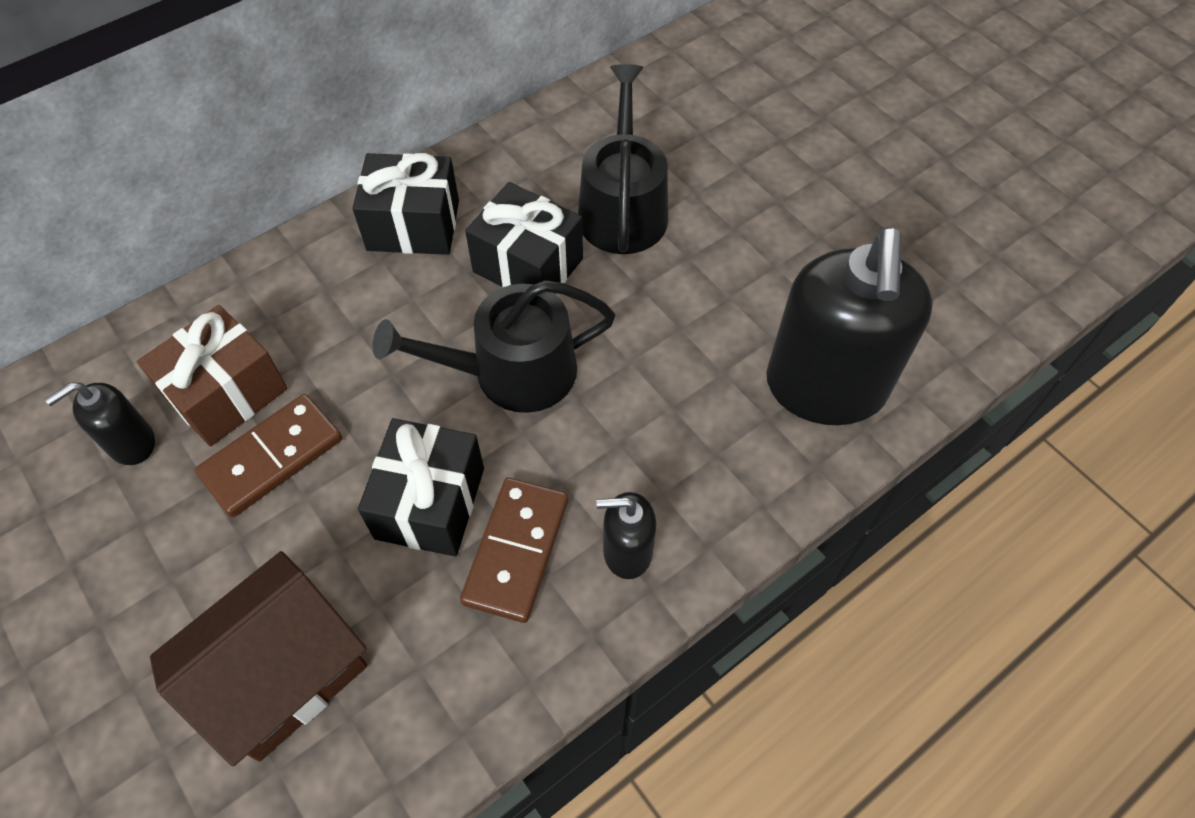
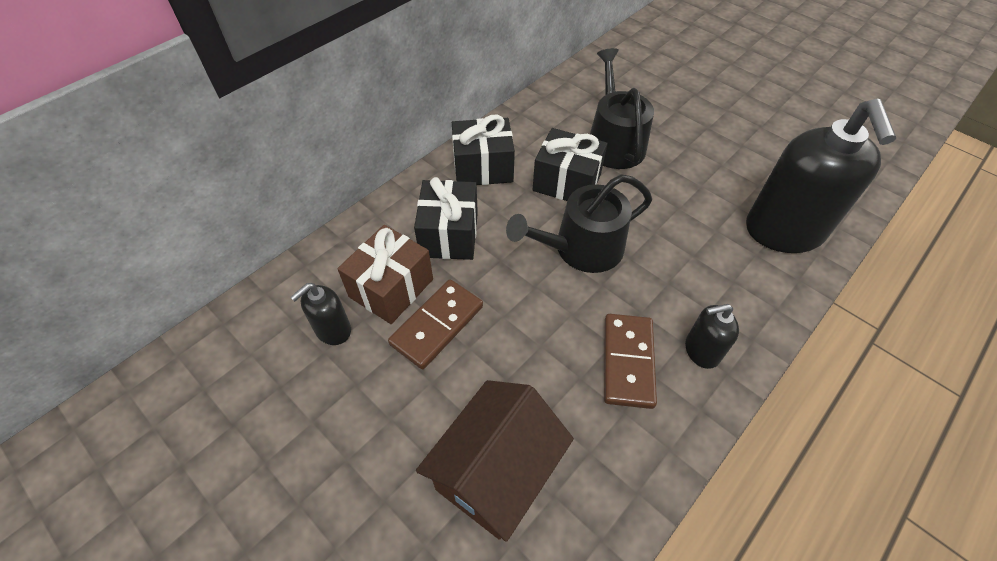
camera: 10 degrees left, 5 degrees down
(430, 503) = (557, 339): black gift -> black gift (449, 234)

